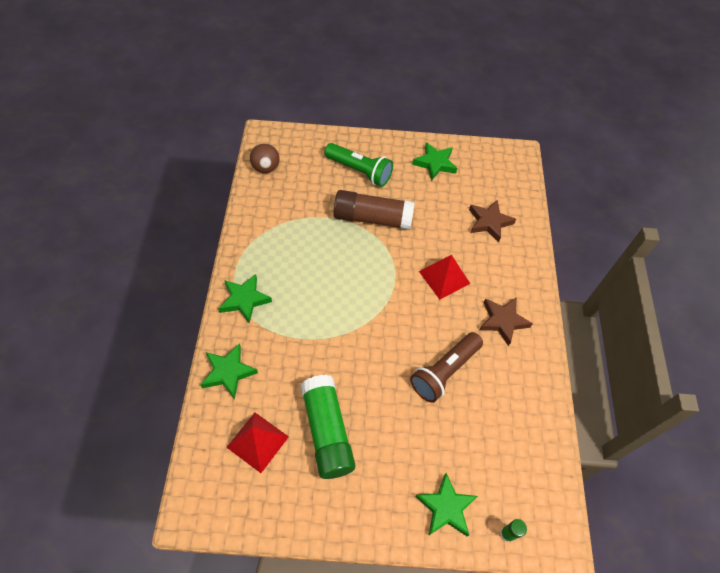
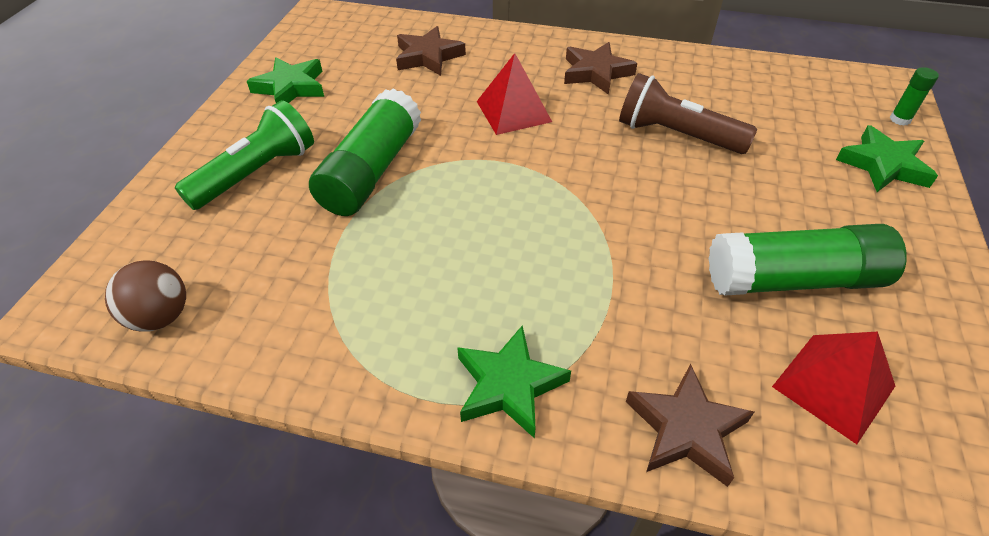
camera: 75 degrees left, 10 degrees down
(228, 372) = (686, 429): green star -> brown star
(372, 218) = (372, 170): brown glue stick -> green glue stick
(444, 372) = (676, 135): brown flashlight -> brown flashlight turned 150 degrees clockwise

